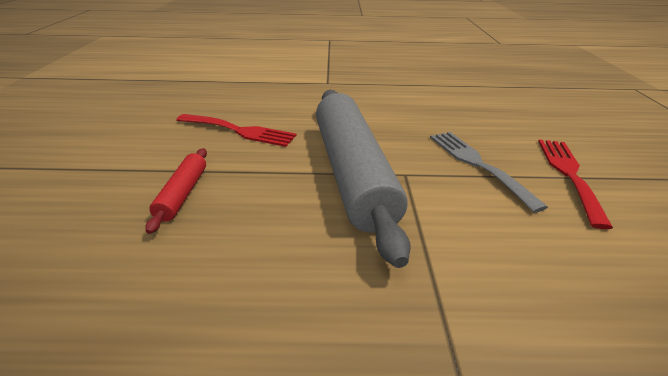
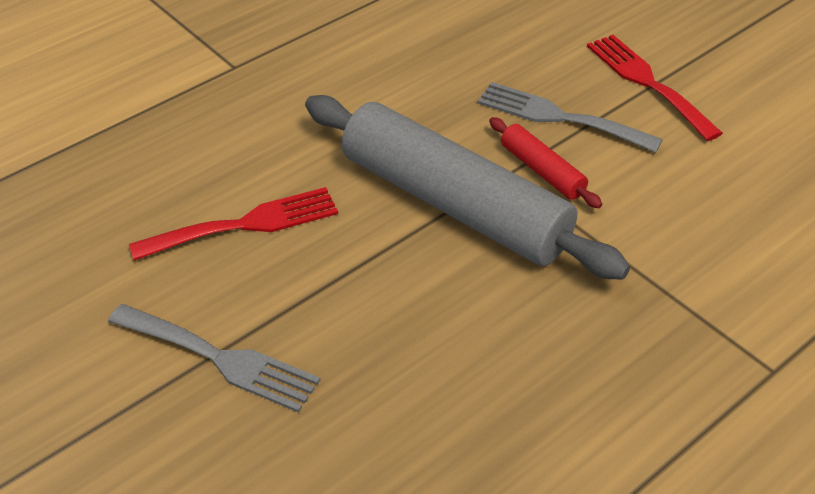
camera: 40 degrees left, 10 degrees up
(136, 173) = (221, 359): none -> grey fork
(183, 194) = (320, 344): red rolling pin -> red rolling pin (542, 171)

